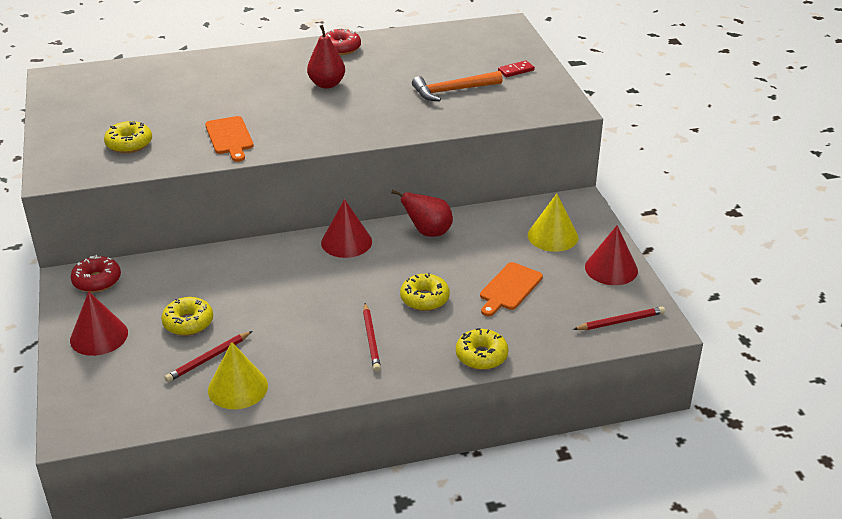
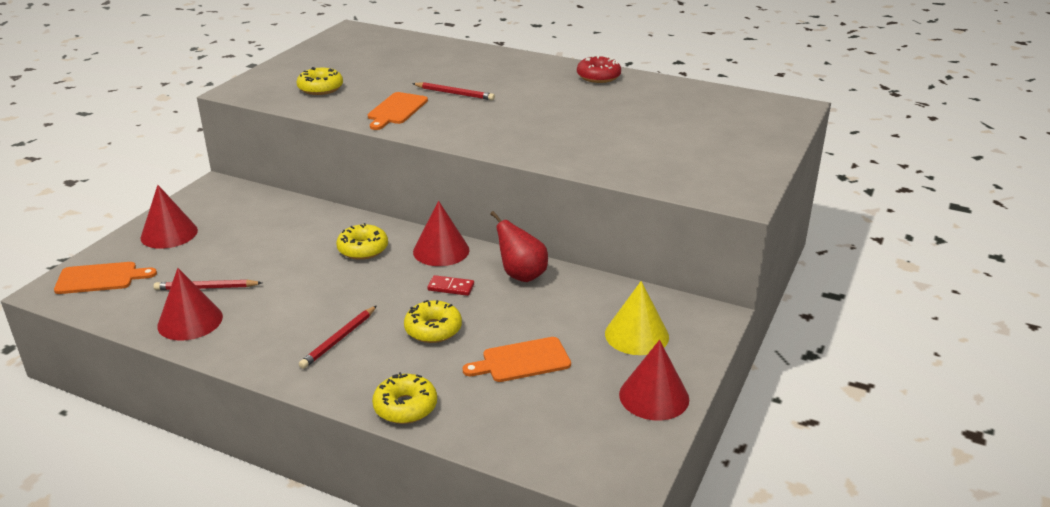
camera: 40 degrees right, 5 degrees down
(97, 281) = (228, 195): red donut -> none
(100, 399) = (100, 278): none -> orange cutting board
(188, 323) = (235, 254): yellow donut -> yellow donut (363, 249)
(238, 387) = (190, 321): yellow cone -> red cone
(327, 84) = (539, 99): red pear -> none
(452, 91) = (645, 142): orange hammer -> none
(516, 70) = (739, 147): red domino -> red domino (451, 287)
(620, 321) = (587, 454): red pencil -> red pencil (454, 93)

